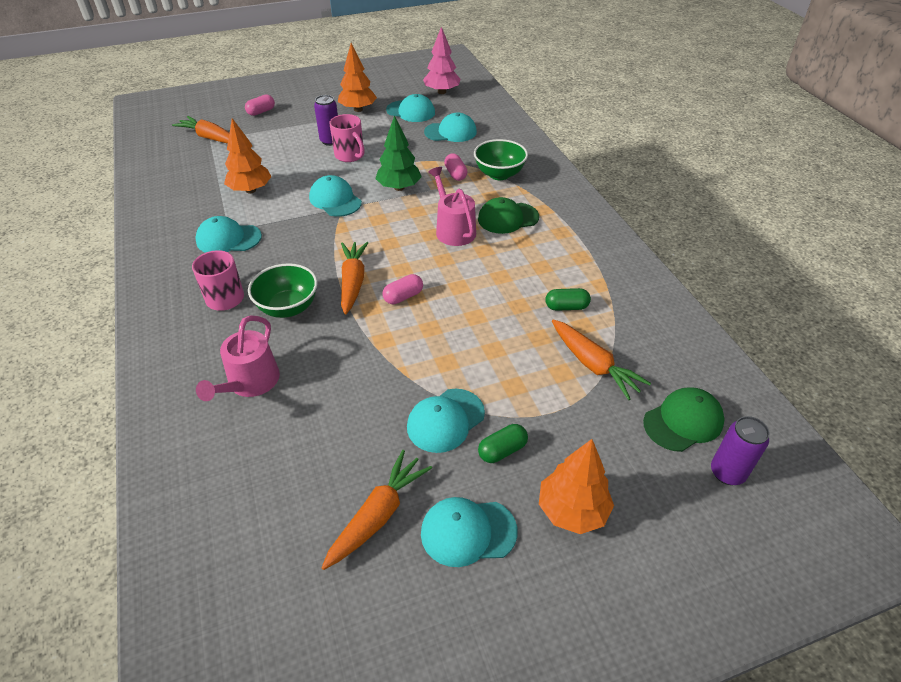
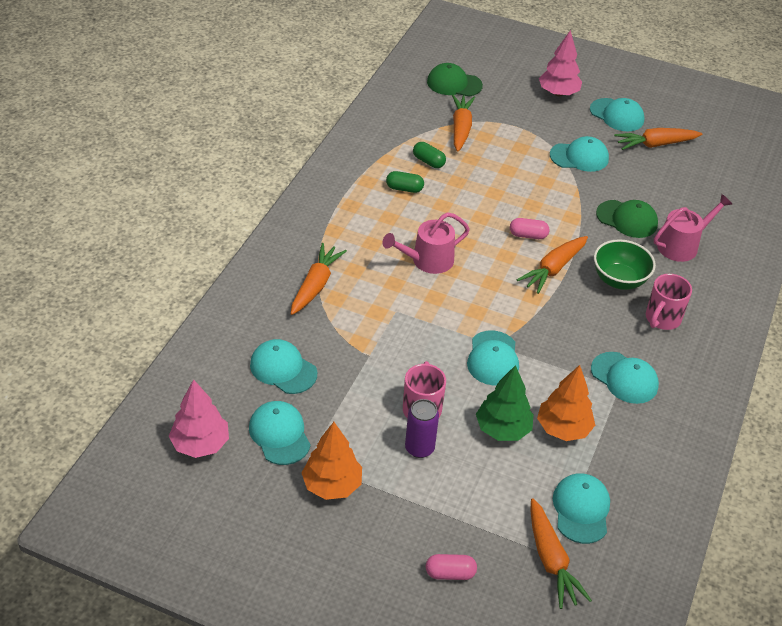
camera: 140 degrees left, 0 degrees up
(208, 162) = (581, 509): none -> turquoise cap
(399, 187) = (421, 332): green tree -> green tree (502, 429)
(453, 230) = (428, 260): pink watering can -> pink watering can turned 45 degrees clockwise
(455, 174) = (352, 312): pink capsule -> none
(499, 174) = (315, 285): green bowl -> orange carrot
(502, 450) = (564, 129): green capsule -> green capsule (404, 189)
(508, 218) = (372, 242): green cap -> green cap (627, 219)
(572, 510) = (558, 93): orange tree -> pink tree
(727, 473) = (466, 61): purple can -> none

